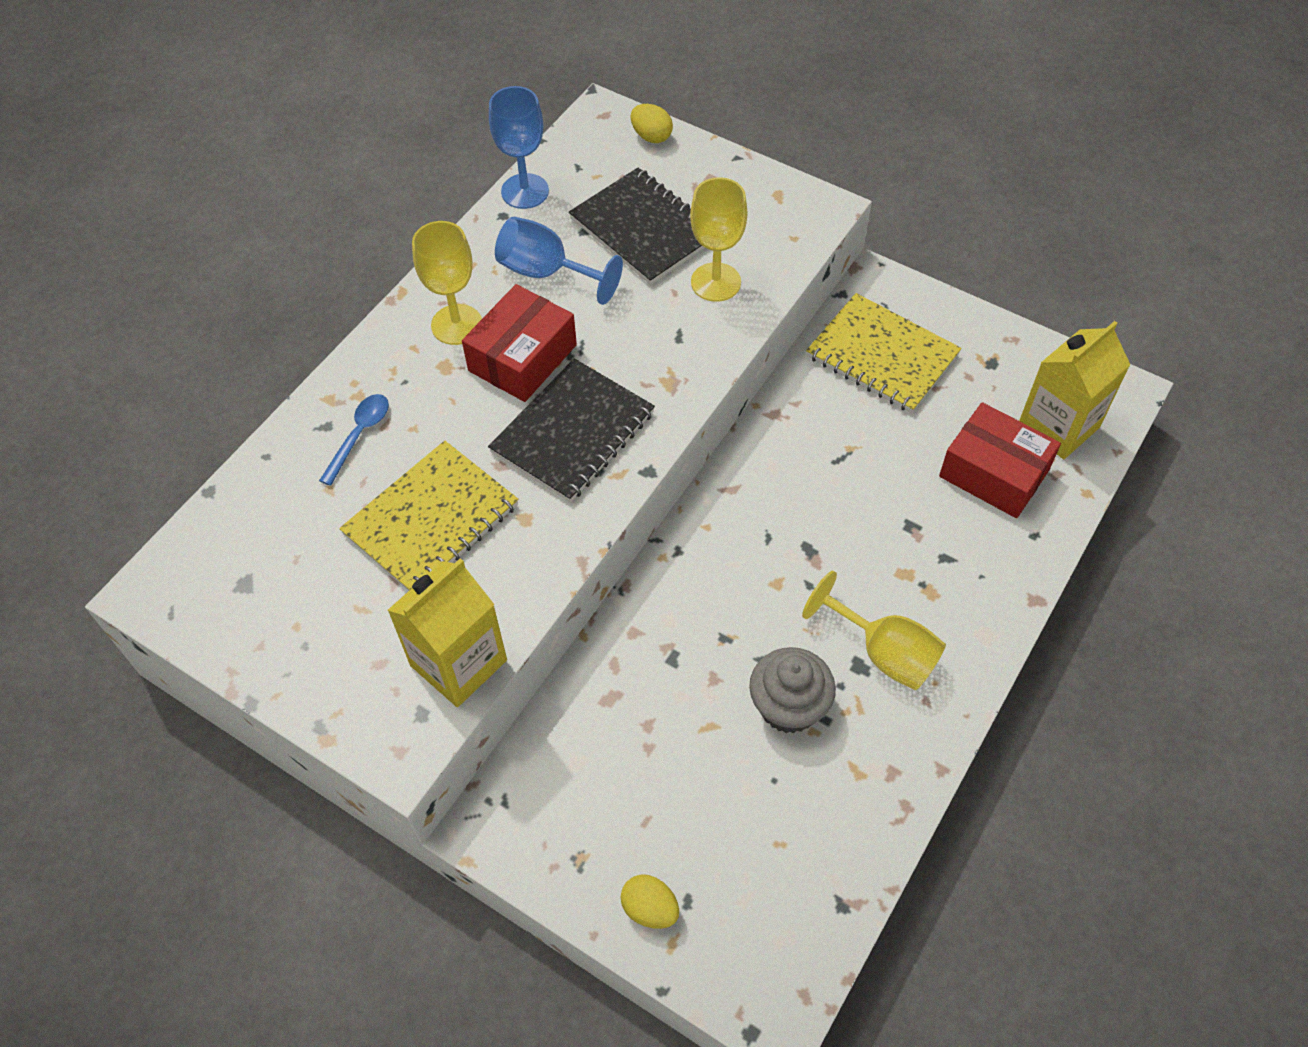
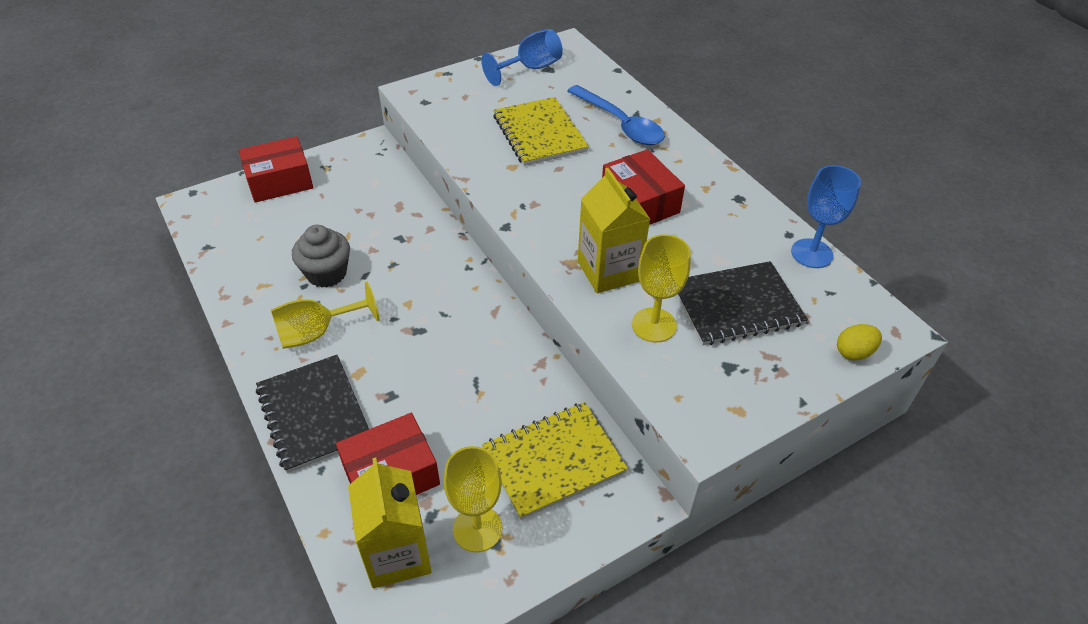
camera: 115 degrees right, 10 degrees down
(359, 435) = (620, 124): blue spoon -> blue spoon, size x1.78
(456, 325) = (688, 183): yellow goblet -> yellow goblet (477, 529)
(458, 663) = (441, 119): yellow carton -> yellow carton (608, 271)
(546, 272) = (715, 237): blue goblet -> blue goblet (530, 68)
(572, 432) = (561, 204): black notebook -> black notebook (314, 414)
(650, 908) = (279, 181): yellow egg -> red box

